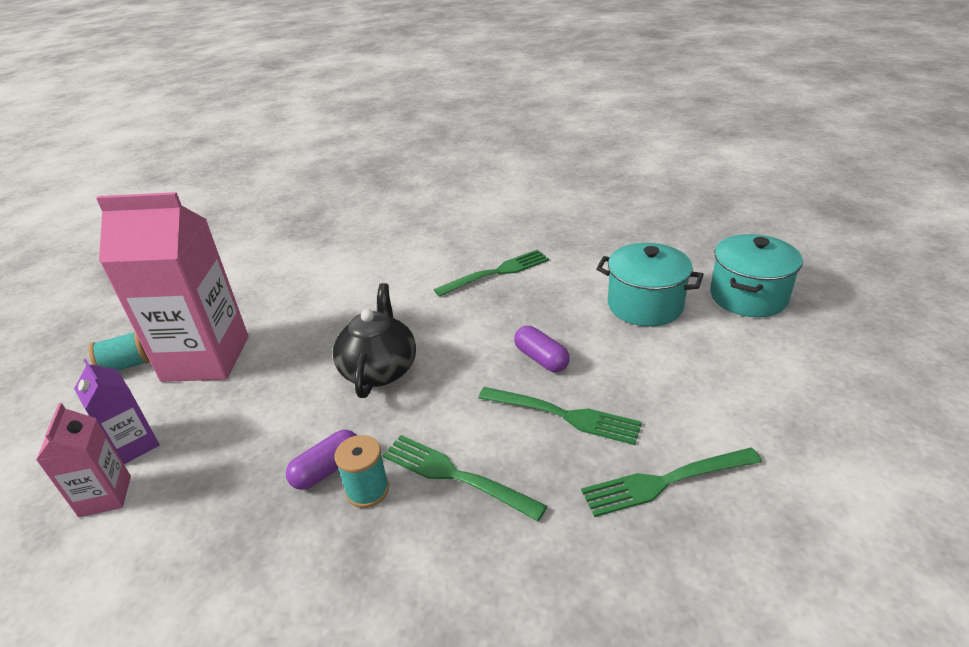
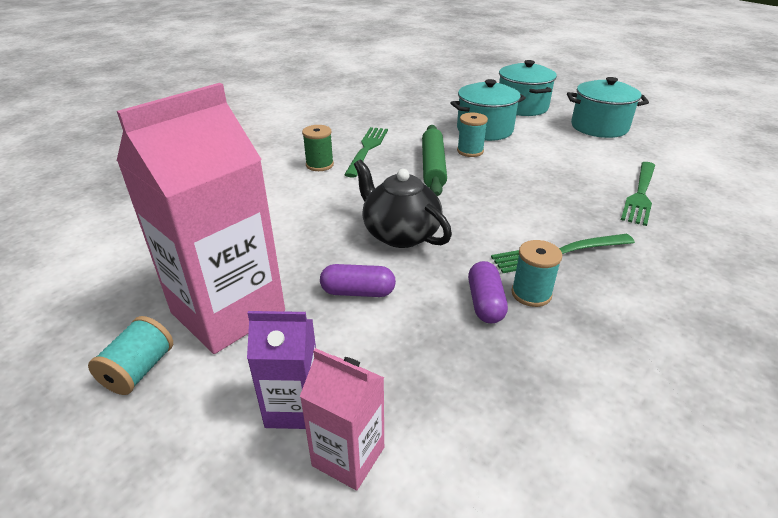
camera: 50 degrees left, 0 degrees up
(436, 270) = (319, 165): none -> green spool
(517, 320) = (432, 166): none -> green rolling pin
(541, 359) = (484, 177): purple capsule -> purple capsule (358, 292)
(564, 415) = (549, 195): green fork -> none
(582, 322) = (470, 151): none -> turquoise spool
(800, 372) = (599, 127): none -> turquoise pot

